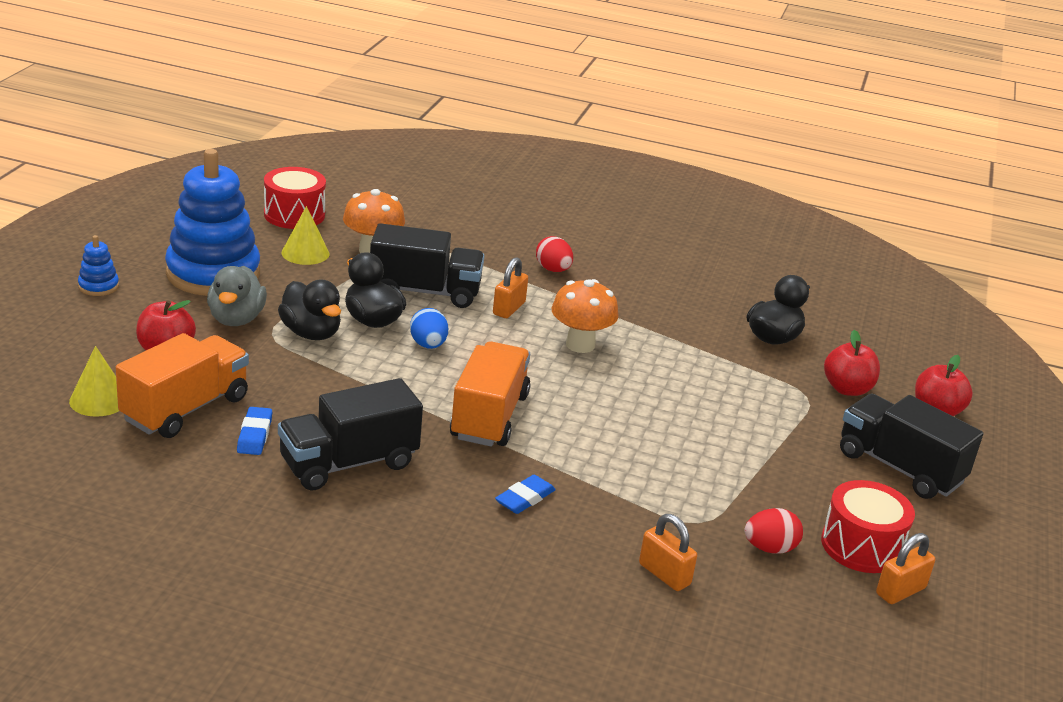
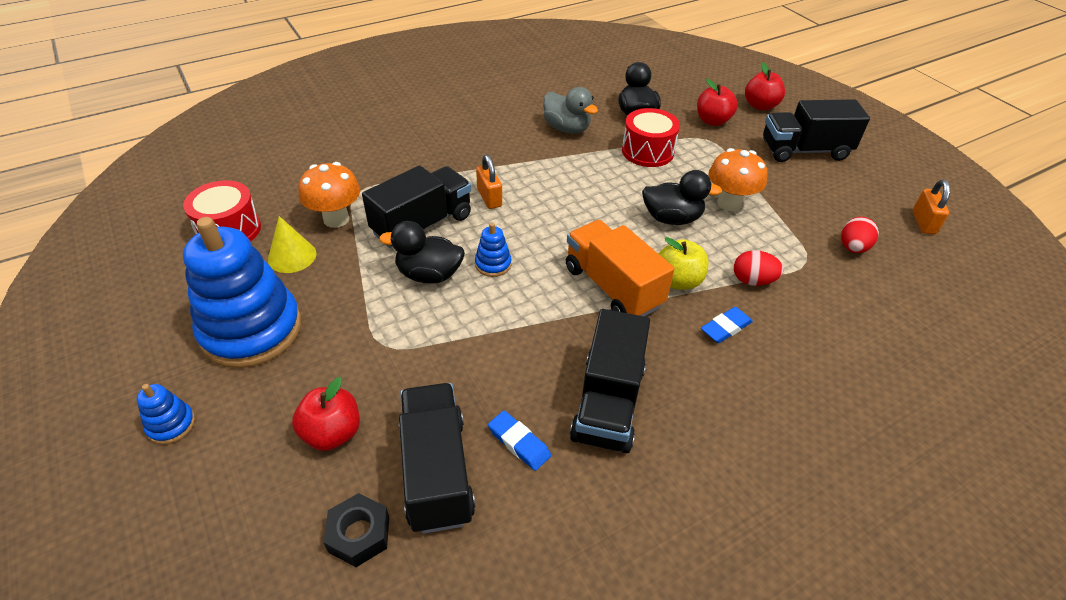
camera: 45 degrees left, 15 degrees up
(99, 400) = (359, 534): yellow cone -> black nut
(185, 409) = (437, 471): orange truck -> black truck
(236, 319) = (337, 355): grey duck -> grey duck (567, 128)
(311, 333) = (409, 320): black duck -> black duck (672, 218)
(428, 345) = (493, 264): blue egg -> blue stacking toy
(525, 498) = (725, 328): blue eraser -> blue eraser turned 60 degrees clockwise
(550, 450) = (678, 281): none -> yellow apple
(553, 270) = (465, 150): red egg -> red egg (752, 281)
(580, 345) = (566, 192): orange mushroom -> orange mushroom (729, 203)
(664, 574) = (854, 311): orange padlock -> none
(861, 546) = (871, 210): red drum -> red drum (647, 151)

